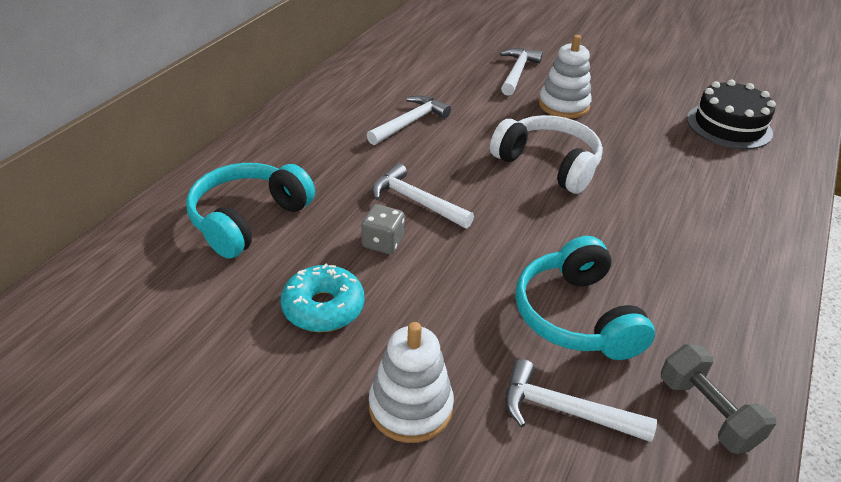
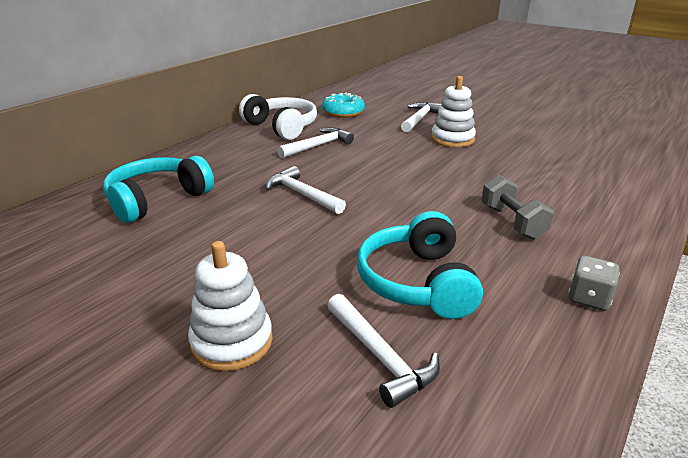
camera: 10 degrees right, 10 degrees down
(323, 307) = (189, 261): turquoise donut -> turquoise donut (343, 112)
(382, 242) = (261, 220): grey dice -> grey dice (588, 298)
(548, 164) = (426, 175): white headphones -> white headphones (282, 127)
(564, 410) = (381, 357): white hammer -> white hammer turned 150 degrees counterclockwise
(707, 412) = (530, 371): grey dumbbell -> grey dumbbell (512, 222)
(729, 126) = (599, 156): black cake -> none

